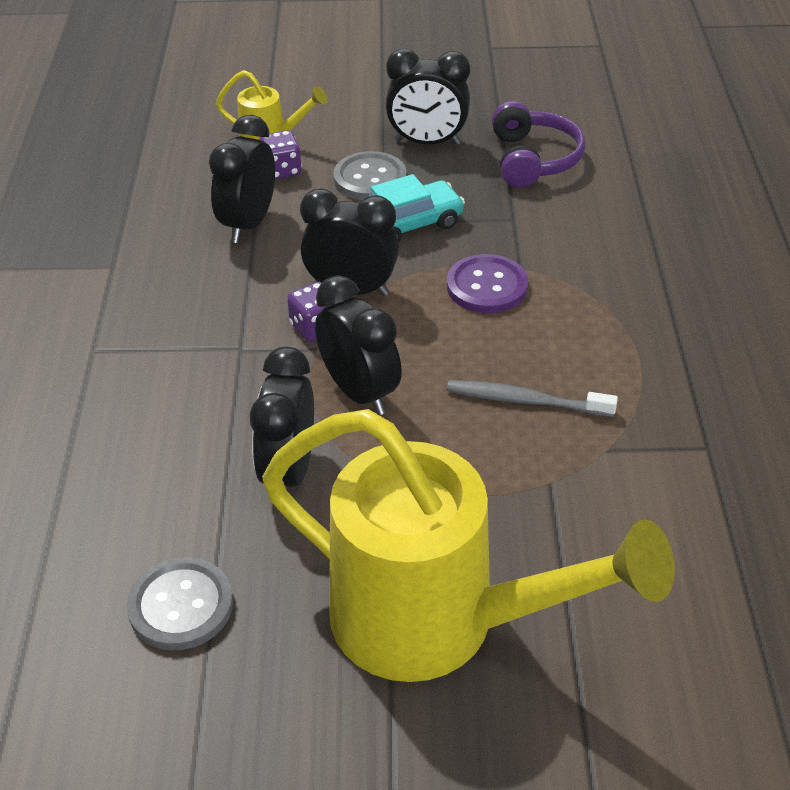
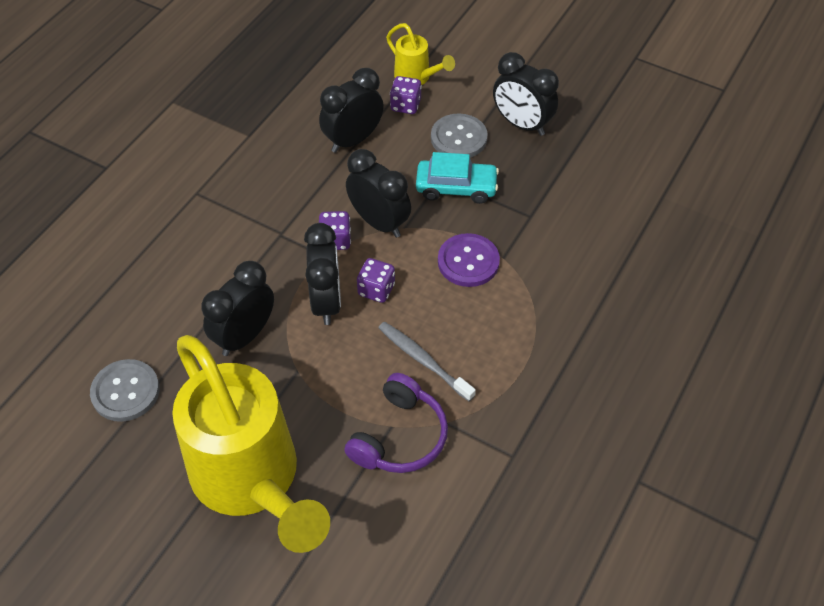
camera: 30 degrees right, 10 degrees up
(408, 356) = (376, 290): none -> purple dice
(533, 159) = (586, 172): purple headphones -> purple headphones (400, 437)

